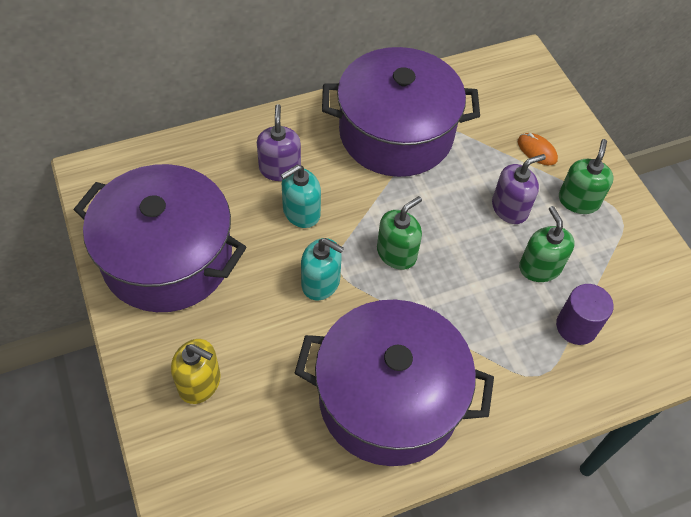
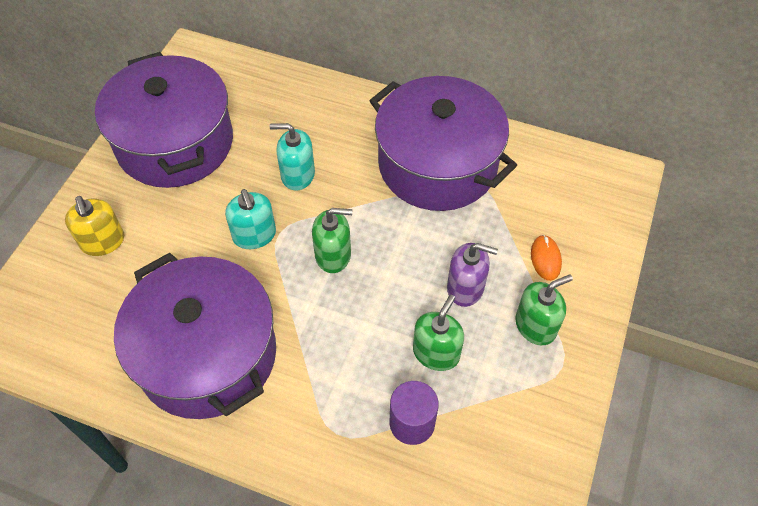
camera: 45 degrees right, 0 degrees up
(280, 169) = (318, 132): purple soap dispenser -> none

